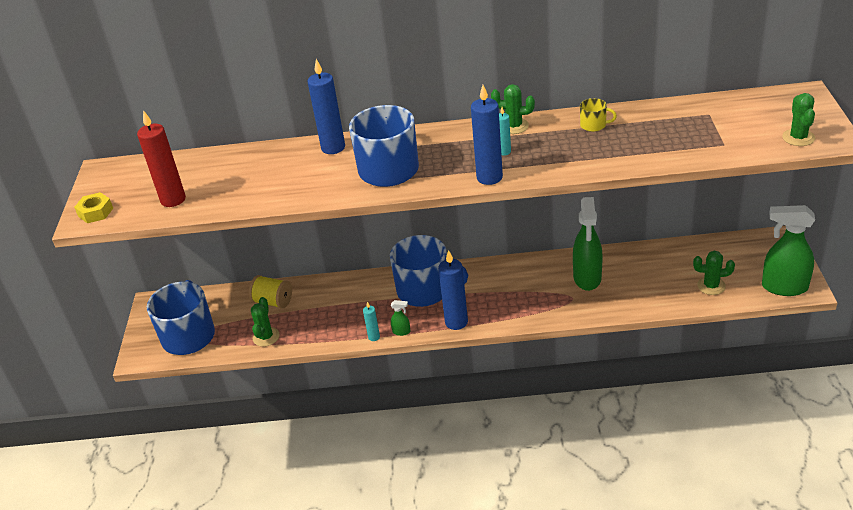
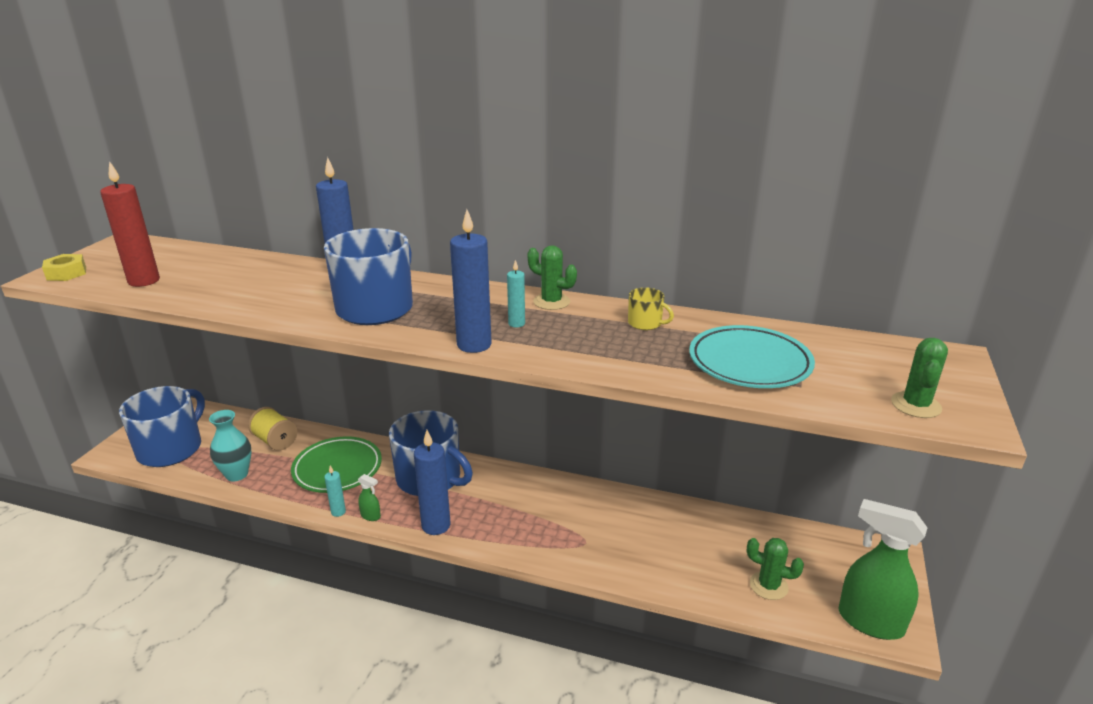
camera: 15 degrees right, 10 degrees down
(266, 337) = (237, 474): green cactus -> turquoise vase
(345, 306) = (337, 469): none -> green plate
(587, 278) = (617, 524): green spray bottle -> none
(682, 137) = (749, 363): none -> turquoise plate

